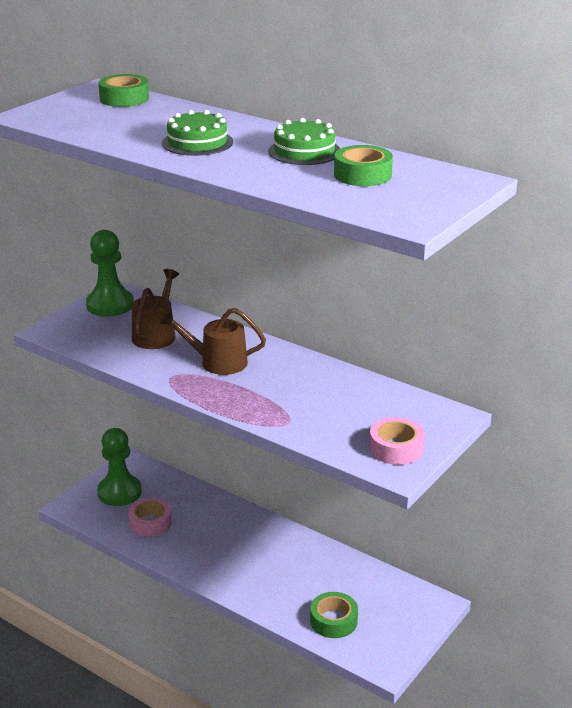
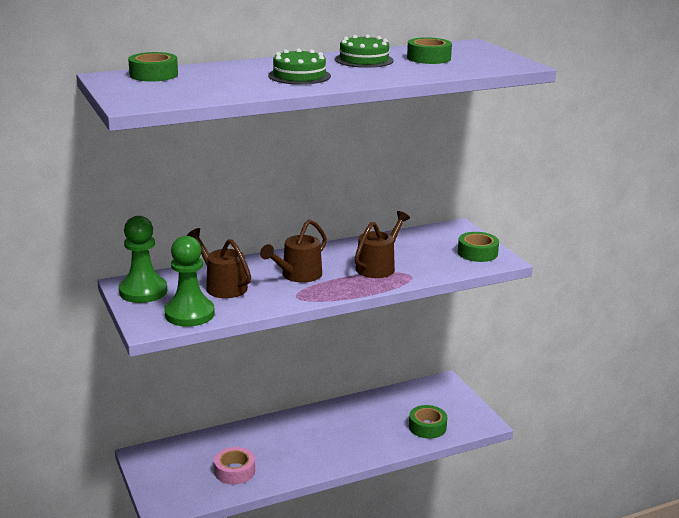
camera: 60 degrees left, 5 degrees down
(119, 492) = (175, 474): green pawn -> green pawn (189, 314)
(286, 398) = (378, 267): none -> brown watering can
(396, 448) = (477, 253): pink tape -> green tape

